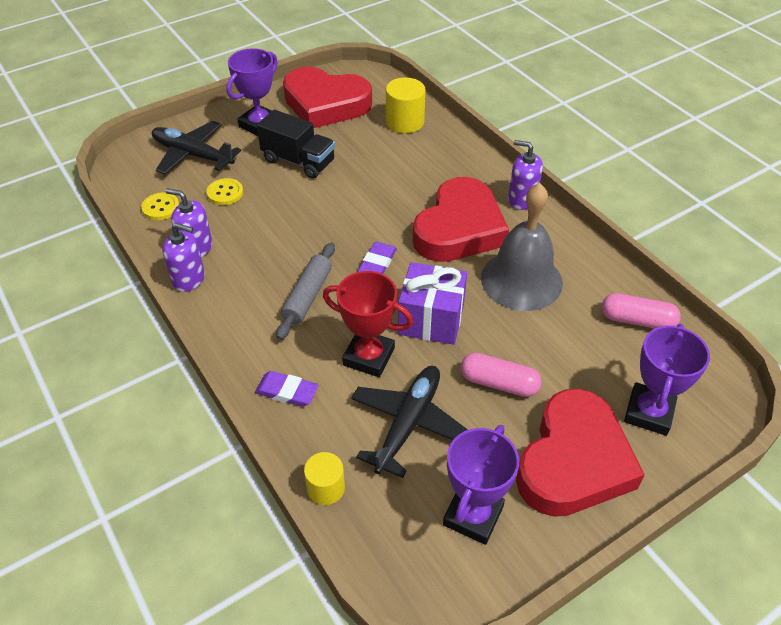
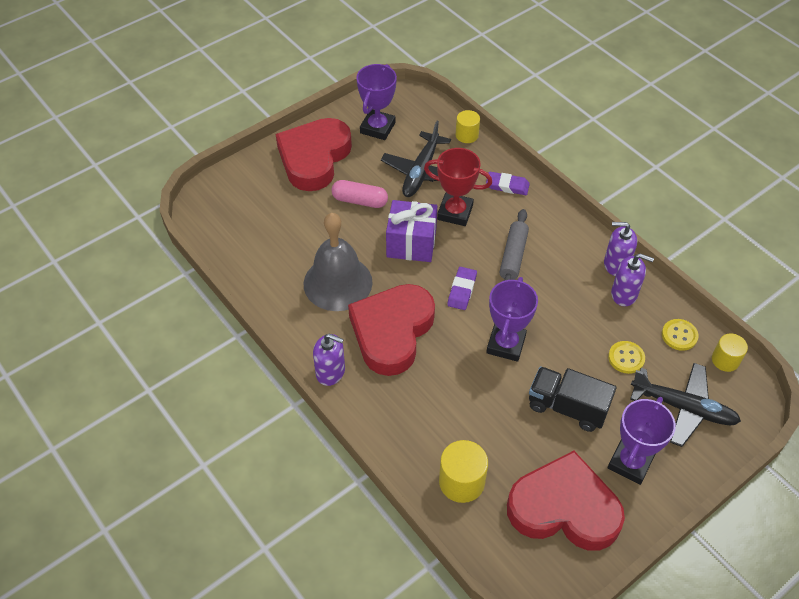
camera: 175 degrees right, 5 degrees up
(129, 186) = (725, 360): none -> yellow cylinder
(637, 320) = (248, 254): pink capsule -> none
(648, 412) = (258, 189): purple trophy -> purple trophy (506, 344)

